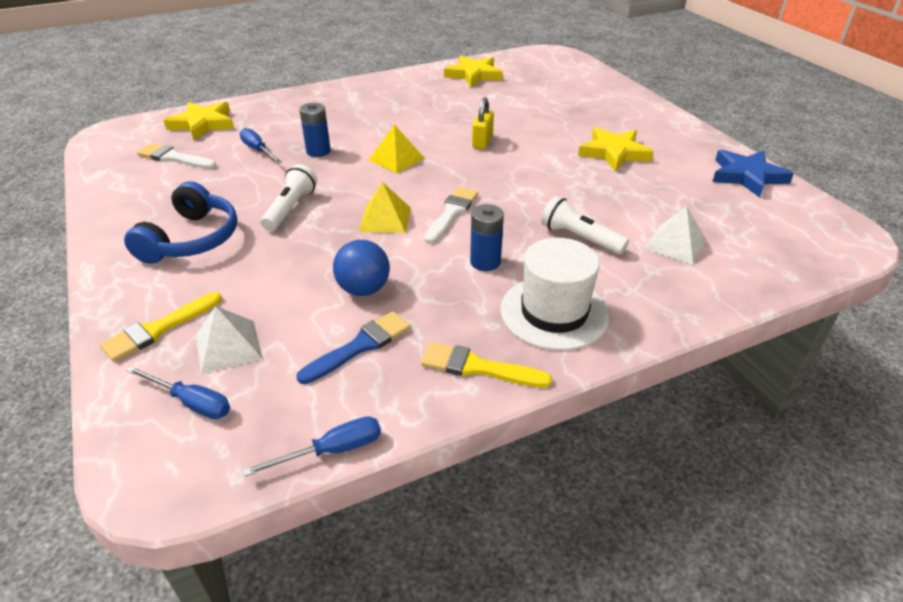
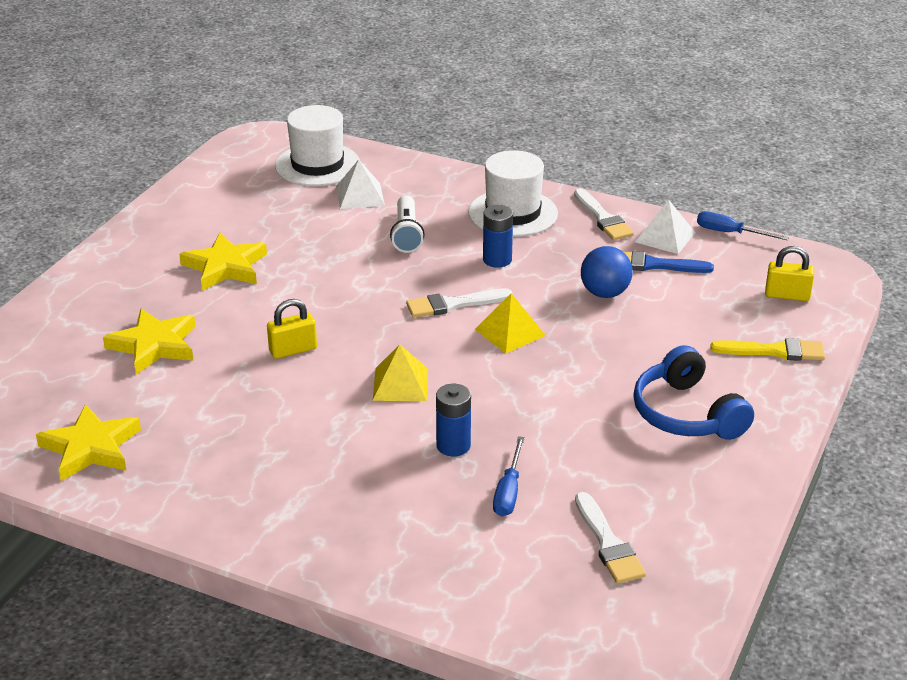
camera: 130 degrees left, 5 degrees down
(191, 402) = (787, 295): blue screwdriver -> yellow padlock
(192, 239) = (686, 414): blue headphones -> blue headphones turned 90 degrees counterclockwise
(203, 124) = (516, 591): yellow star -> yellow star (154, 345)
(228, 346) = (736, 312): white pyramid -> white pyramid (665, 237)
(290, 208) = (569, 392): white flashlight -> none
(477, 367) = (603, 218): yellow brush -> white brush
(747, 176) = (196, 193): blue star -> none
(761, 246) = (317, 165): none -> white hat

